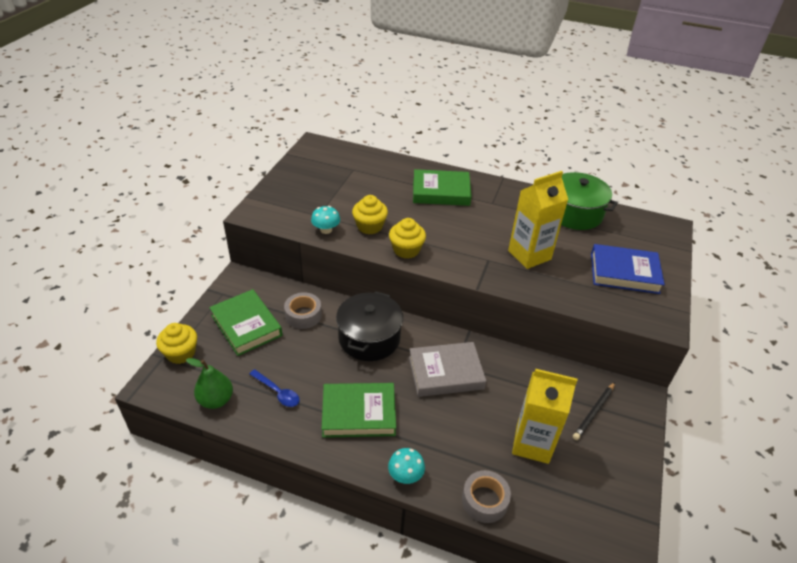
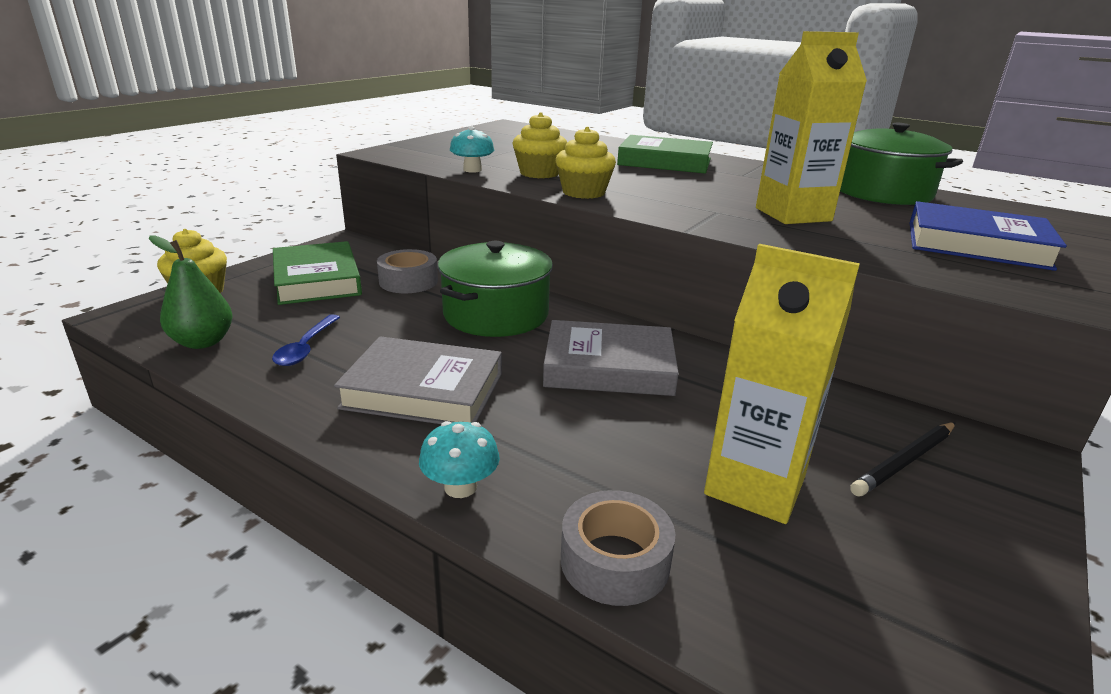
camera: 15 degrees right, 15 degrees down
(277, 392) = (306, 348): blue spoon -> blue spoon turned 45 degrees clockwise
(359, 413) = (423, 390): green book -> grey book
(369, 338) = (496, 314): black pot -> green pot

